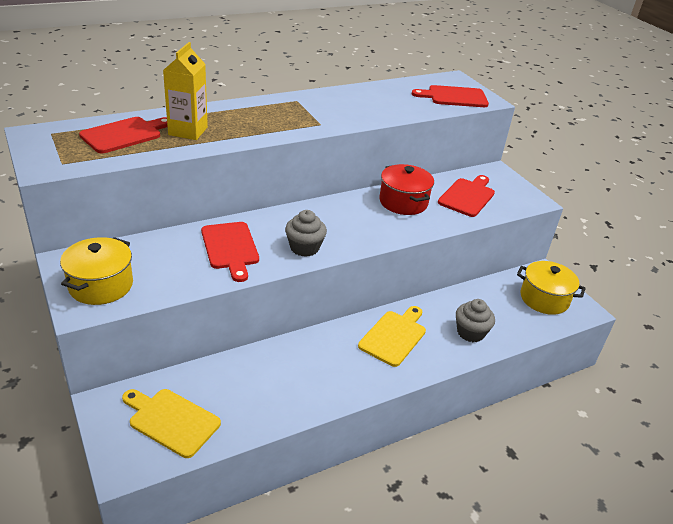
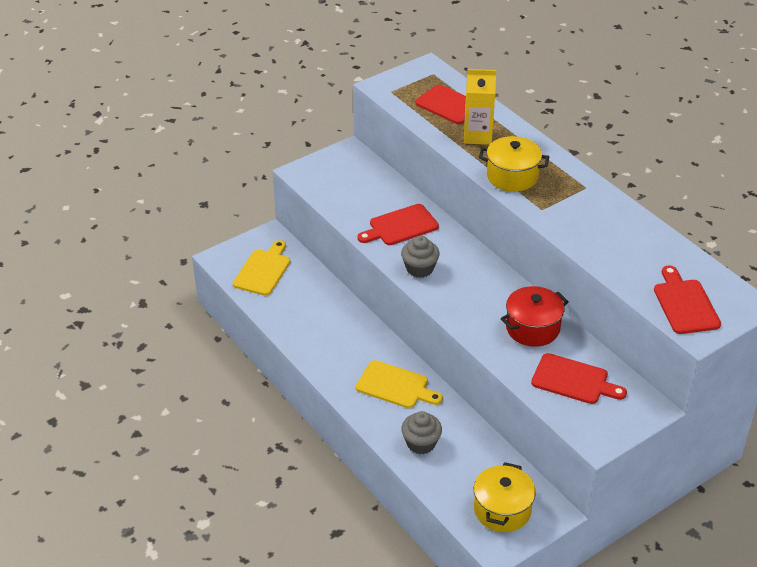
camera: 85 degrees right, 5 degrees up
(101, 285) = (328, 173): yellow pot -> yellow pot (512, 176)

